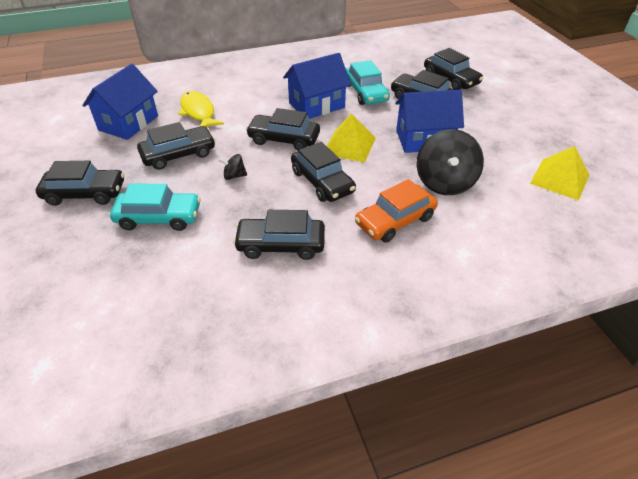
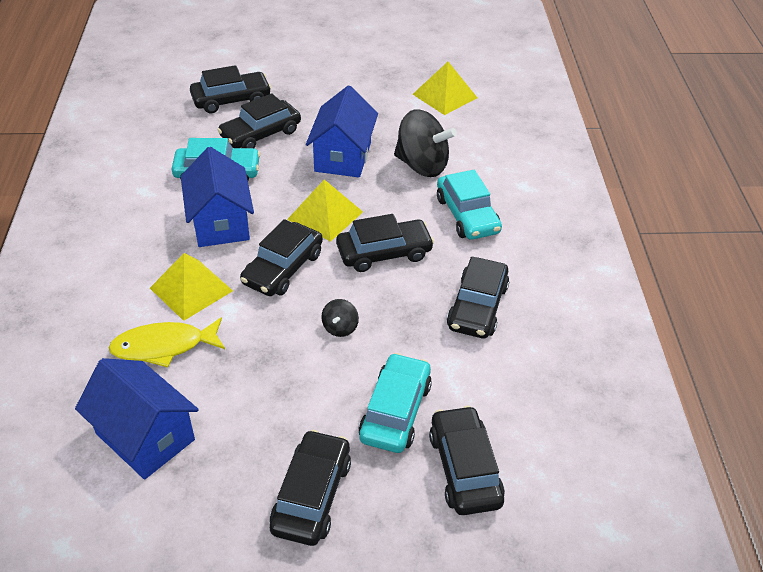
camera: 75 degrees left, 0 degrees up
(178, 154) = (265, 380): black car -> black car (464, 468)
(249, 109) = (191, 289): none -> yellow pyramid
(395, 220) = (467, 215): orange car -> turquoise car

